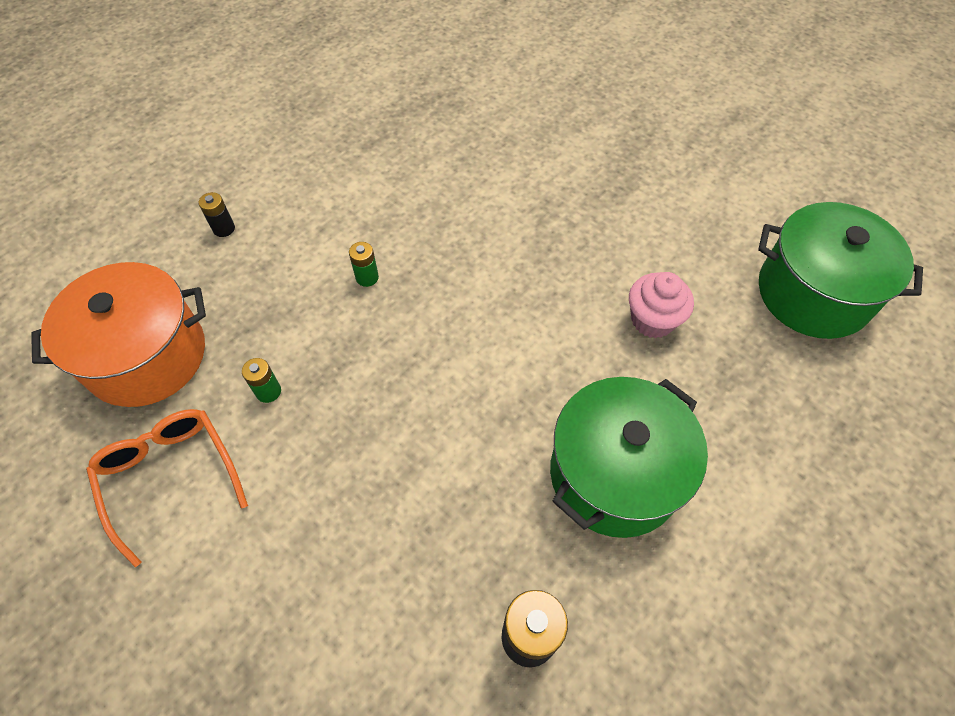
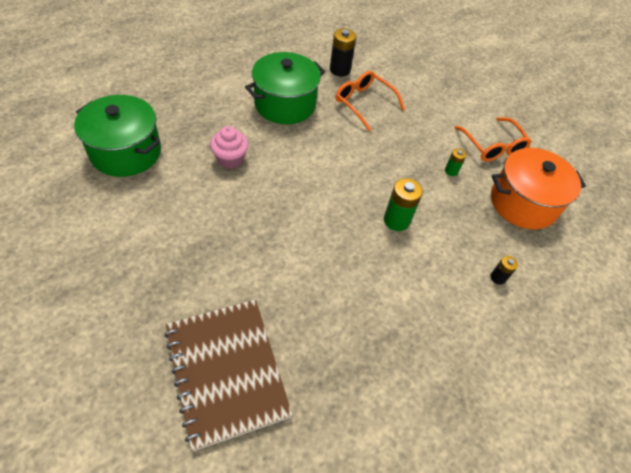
camera: 175 degrees left, 5 degrees down
(367, 277) = (396, 220): green battery -> green battery, size x1.79
(450, 528) = (364, 103): none -> orange glasses
(533, 88) = (227, 371): none -> brown notebook

